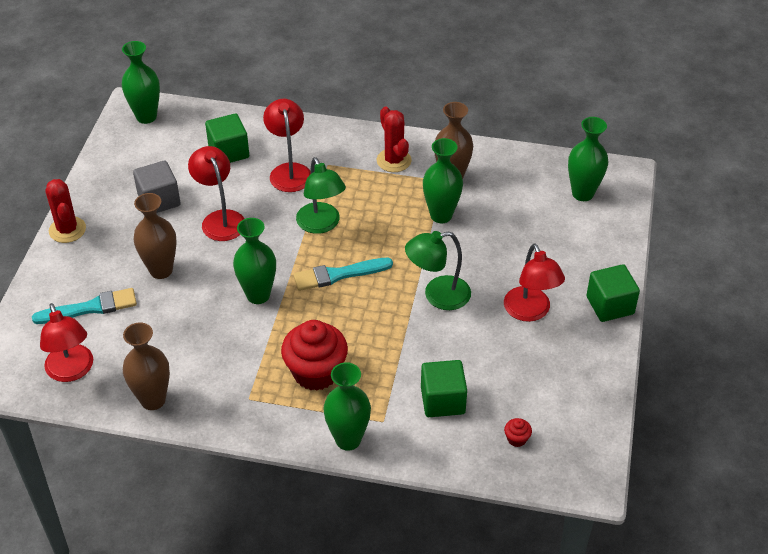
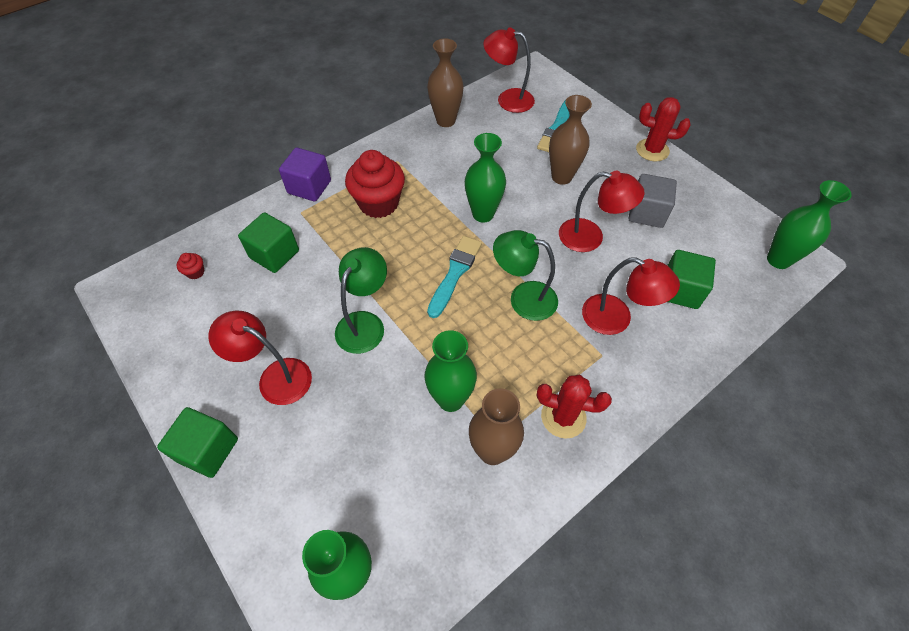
camera: 130 degrees right, 10 degrees up
(348, 439) = (309, 187): green vase -> purple cube

